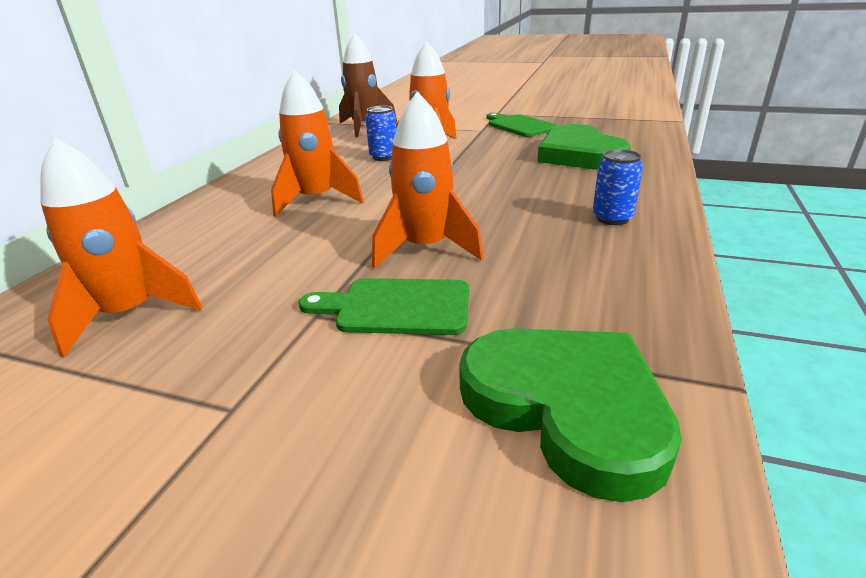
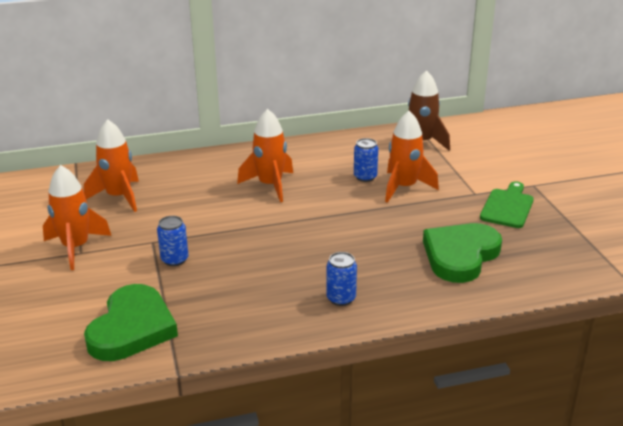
camera: 55 degrees right, 0 degrees up
(396, 307) = (174, 260): green cutting board -> blue can
(425, 248) = (240, 246): orange rocket -> orange rocket (76, 248)

